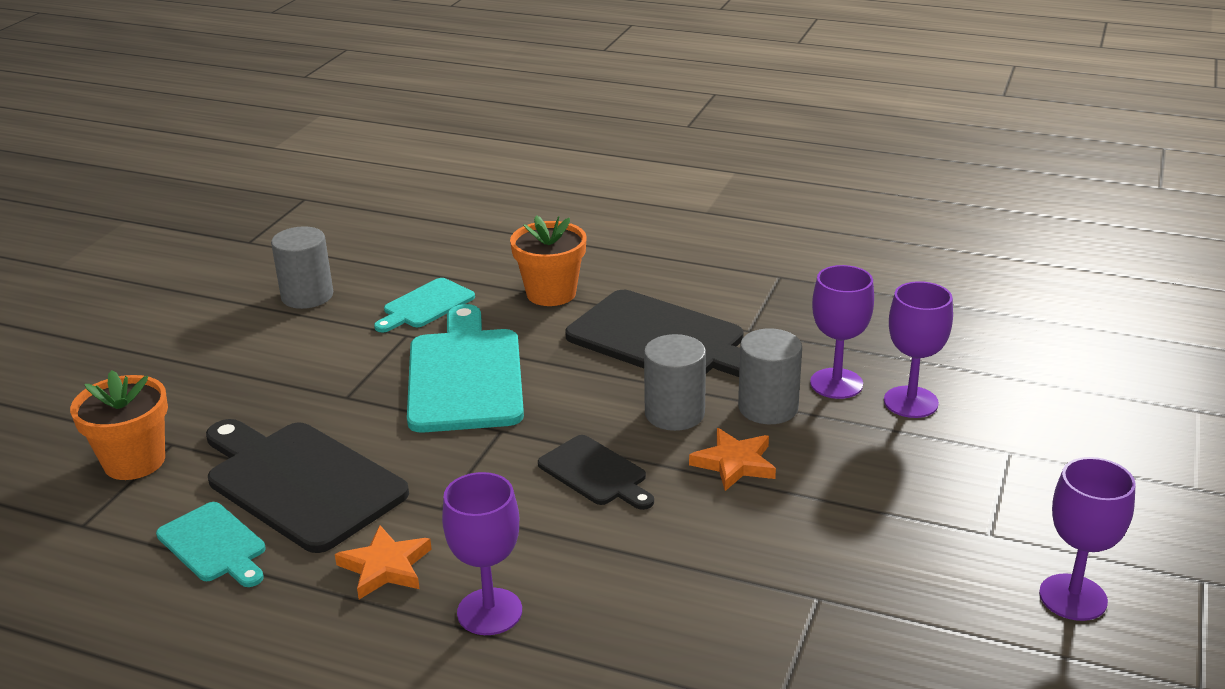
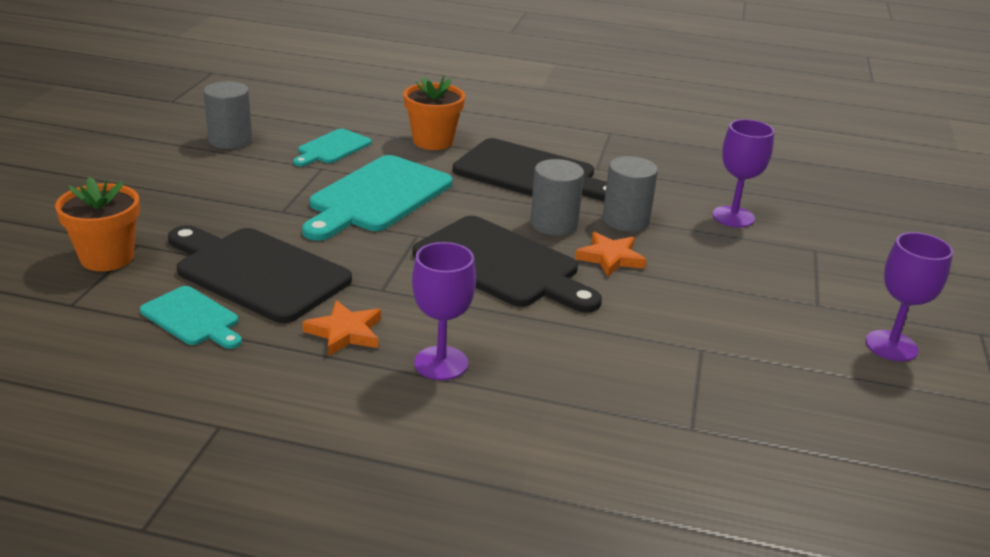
camera: 10 degrees left, 0 degrees up
(465, 375) = (377, 197): turquoise cutting board -> turquoise cutting board turned 135 degrees counterclockwise
(595, 473) = (502, 265): black cutting board -> black cutting board, size x1.85
(836, 383) = (673, 204): purple goblet -> none

